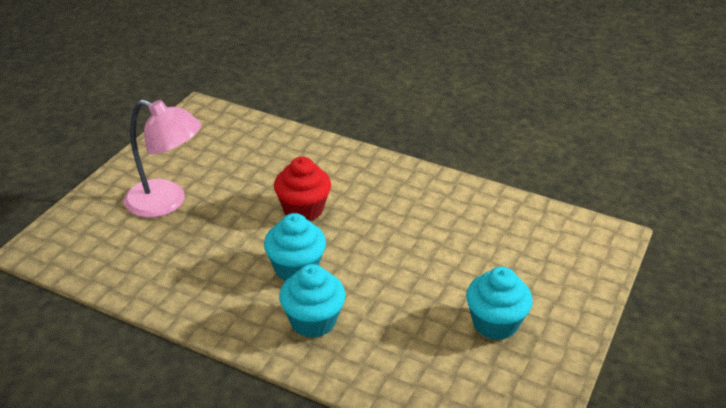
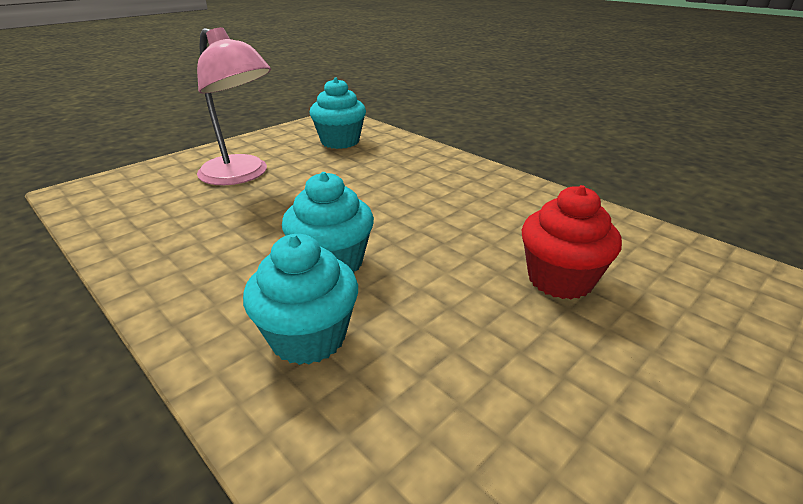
camera: 20 degrees right, 5 degrees down
(303, 210) = (383, 204): red cupcake -> red cupcake (560, 279)
(495, 323) = (628, 421): turquoise cupcake -> turquoise cupcake (340, 141)

